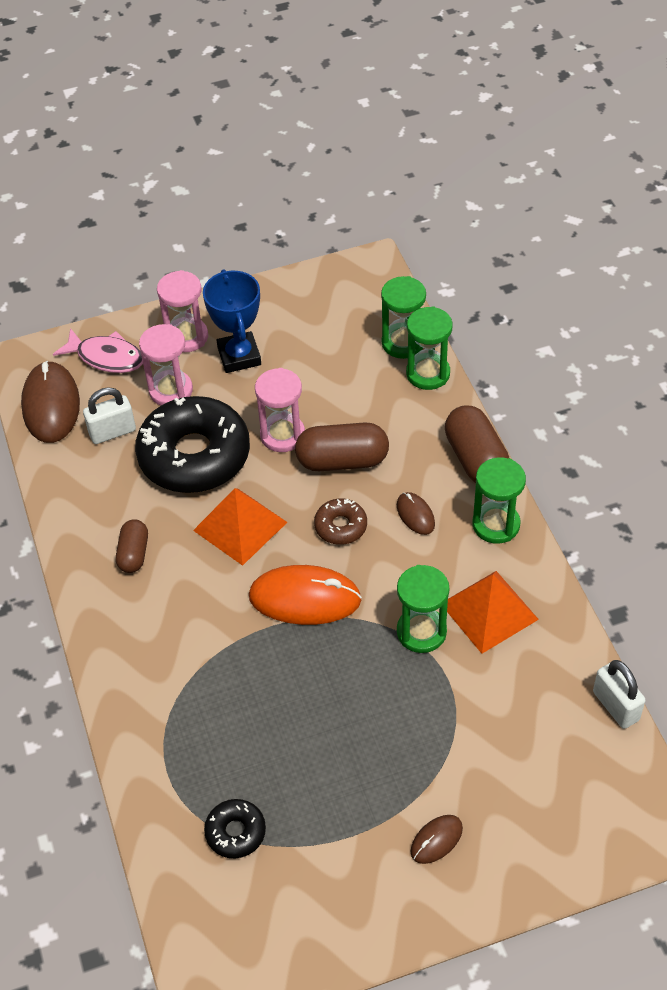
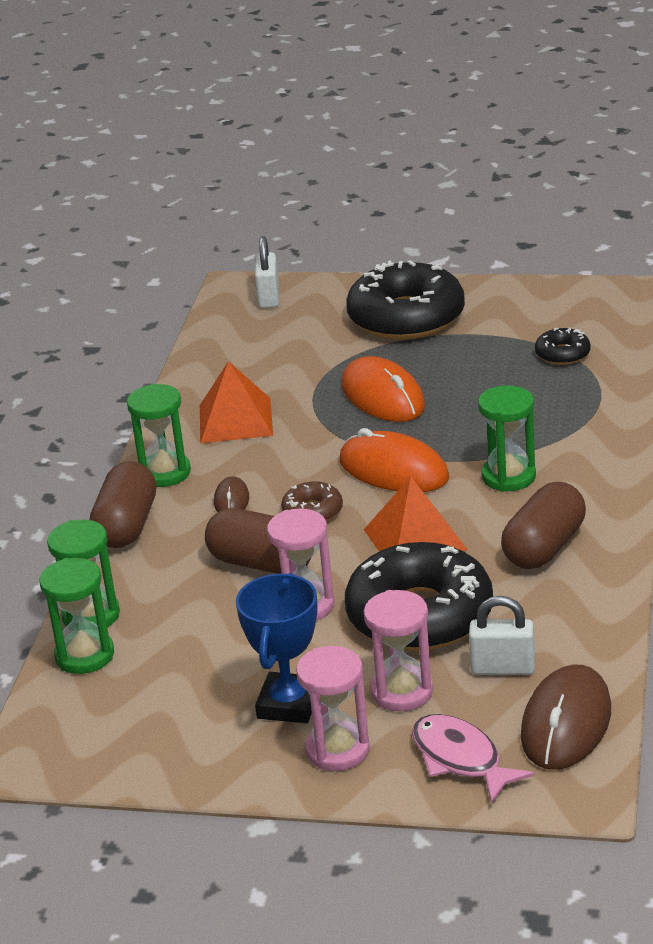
camera: 150 degrees left, 20 degrees down
(134, 554) = (544, 547): brown capsule -> brown capsule, size x1.66
(377, 695) = (382, 396): none -> orange mouse
(421, 632) = (307, 422): green hourglass -> green hourglass (508, 476)
(436, 840) = (406, 317): brown mouse -> black donut
(615, 706) = (197, 346): white padlock -> white padlock (269, 298)

